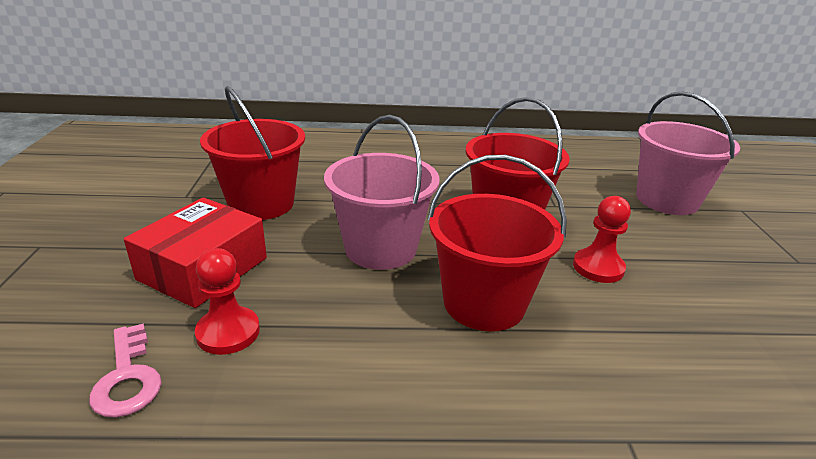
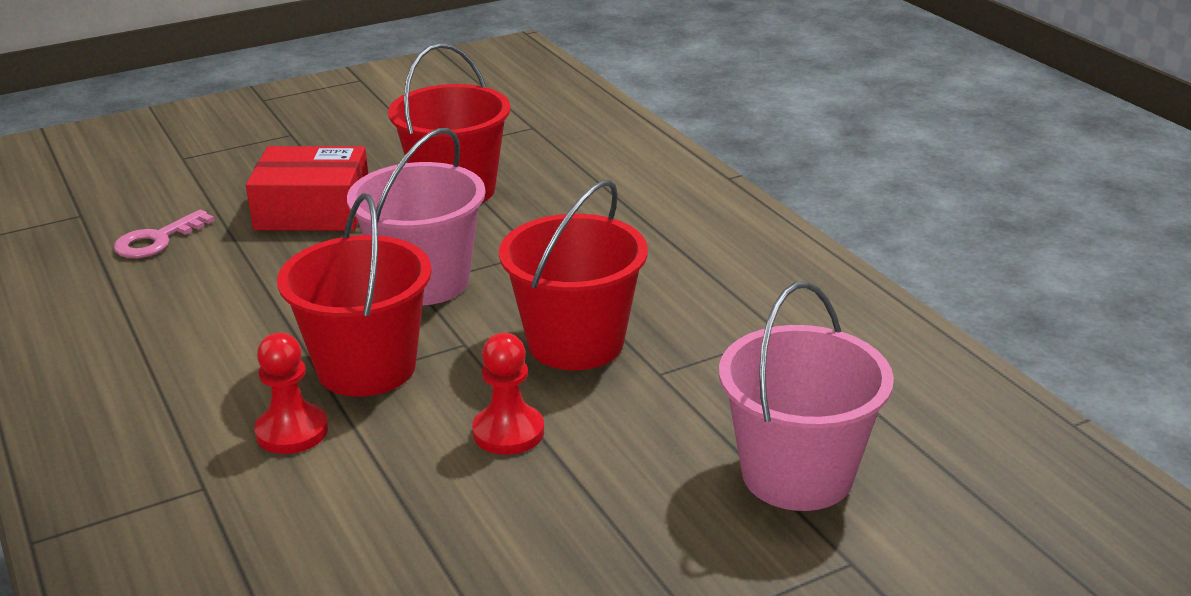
camera: 65 degrees right, 0 degrees up
(228, 332) = (232, 256): red pawn -> red pawn (292, 431)

